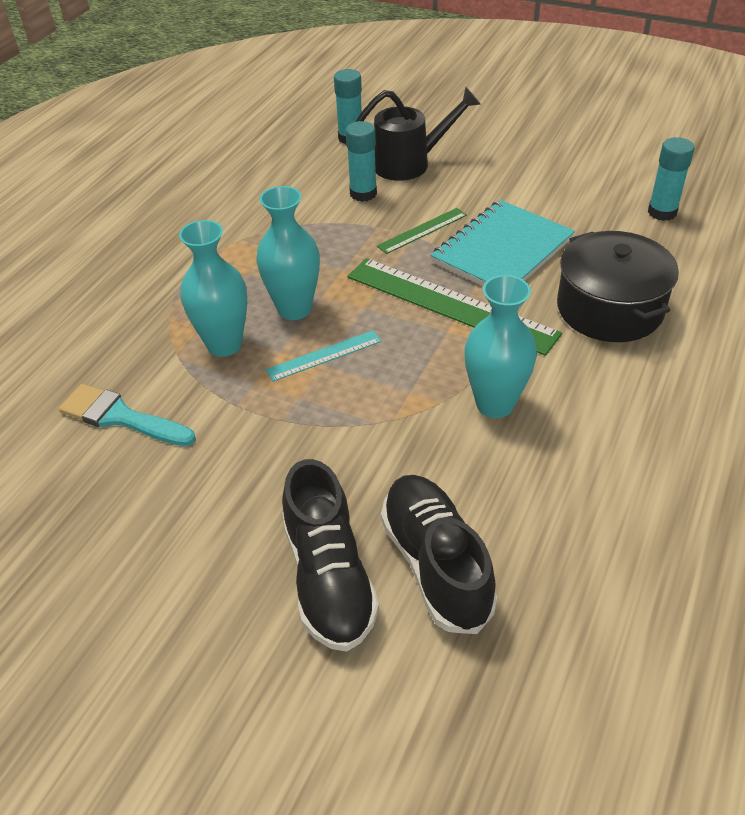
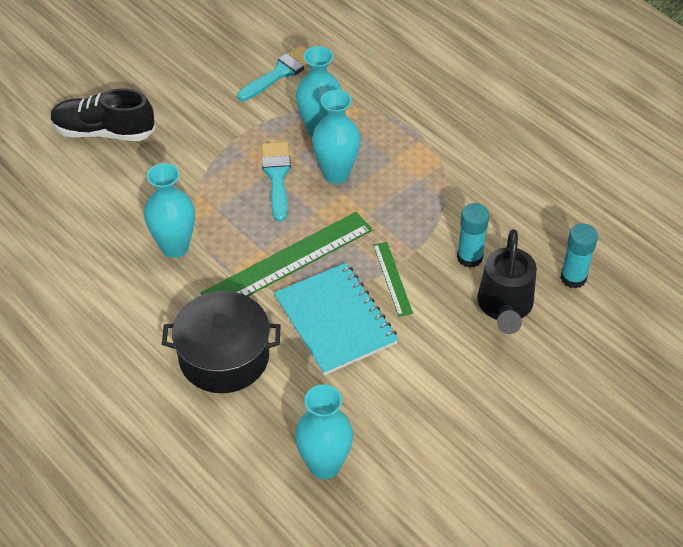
camera: 110 degrees right, 5 degrees up
(324, 355) = (277, 176): turquoise ruler -> turquoise brush
(436, 564) = (80, 176): black shoe -> none
(662, 212) = (324, 465): turquoise glue stick -> turquoise vase

